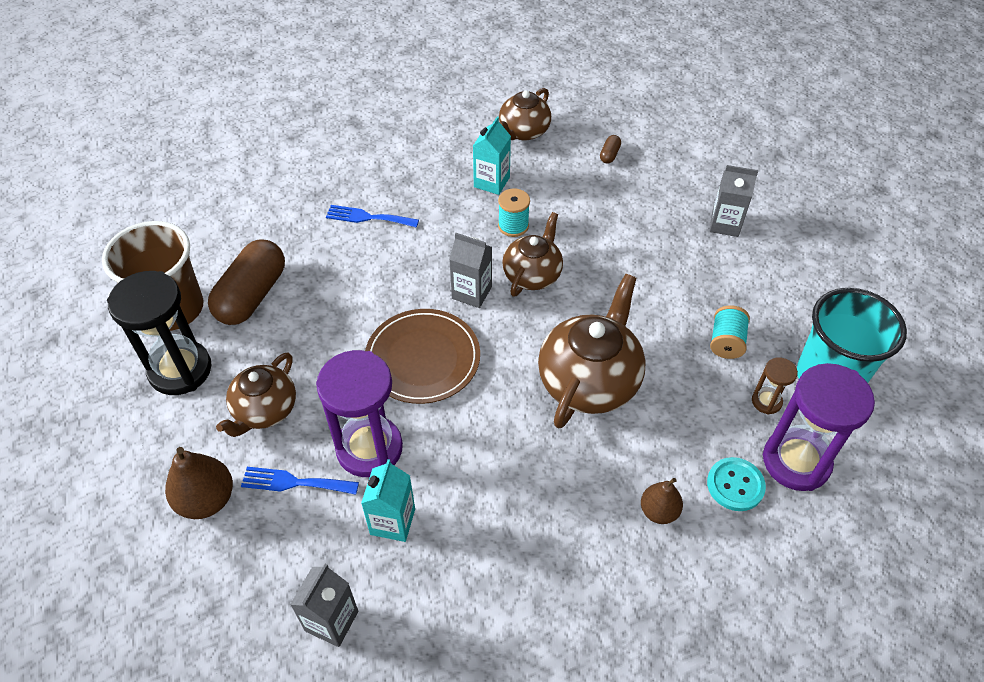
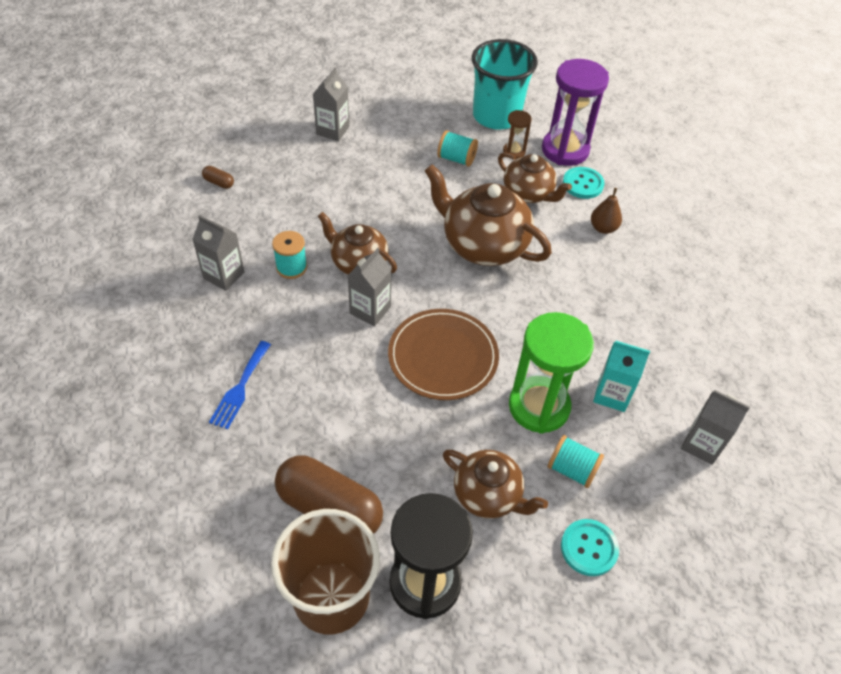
camera: 85 degrees left, 0 degrees up
(206, 500) = (589, 548): brown pear -> turquoise button
(294, 482) = (572, 469): blue fork -> turquoise spool
(369, 448) = (539, 406): purple hourglass -> green hourglass
(491, 182) = (224, 275): turquoise carton -> grey carton
(523, 132) = (157, 239): brown teapot -> brown teapot (528, 193)

